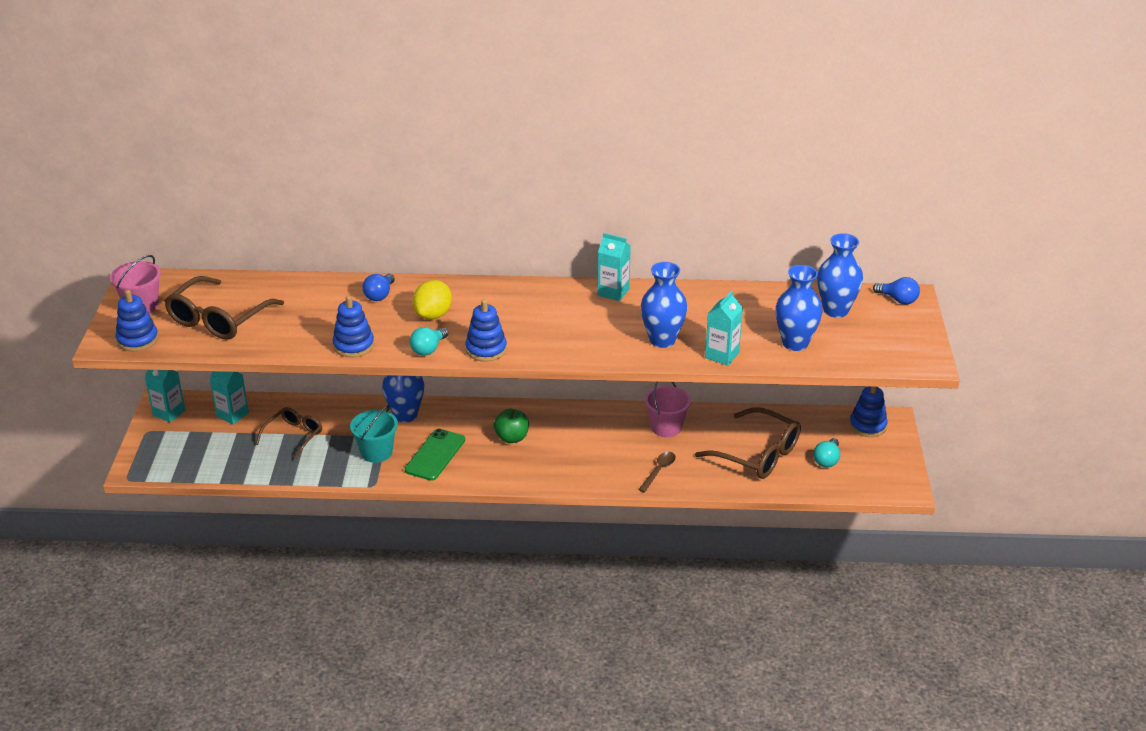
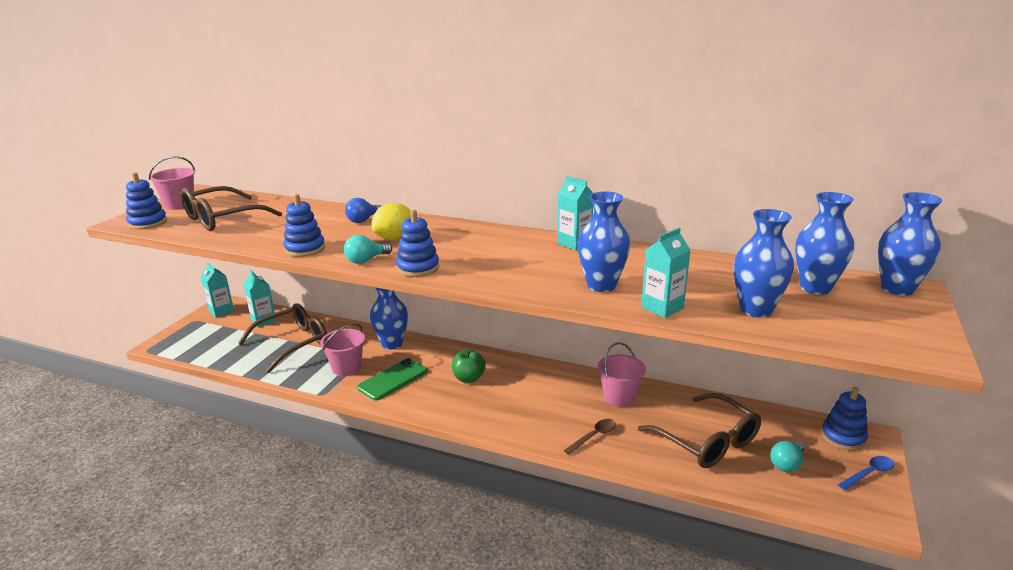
camera: 20 degrees right, 10 degrees down
(293, 436) = (293, 343): brown glasses -> brown glasses, size x1.61
(376, 452) = (346, 368): turquoise bucket -> pink bucket
(891, 454) = (869, 473): none -> blue spoon
(898, 300) = (897, 289): blue light bulb -> blue vase

